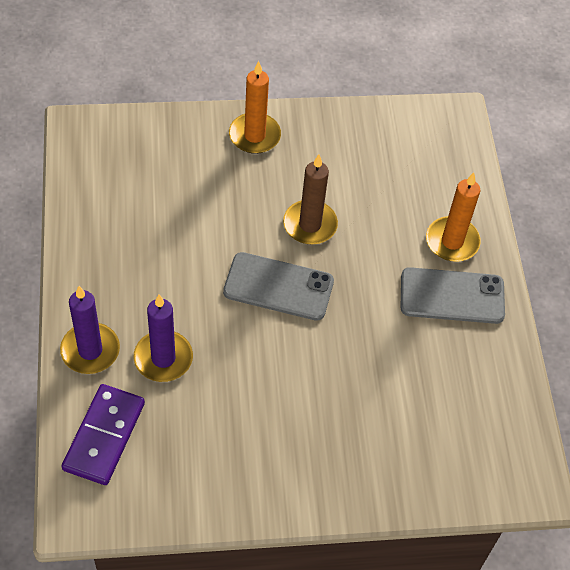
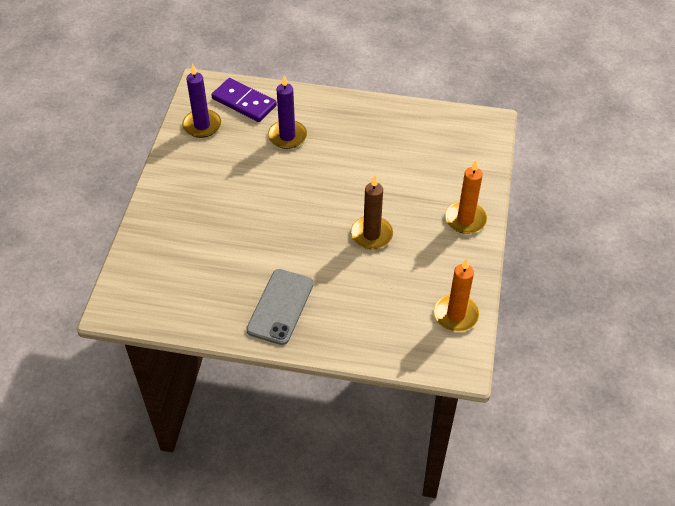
camera: 110 degrees right, 5 degrees down
(90, 350) = (305, 104): purple candle -> purple candle (202, 125)
(278, 287) = (322, 205): grey phone -> none
(452, 241) = (330, 322): orange candle -> orange candle (456, 315)

